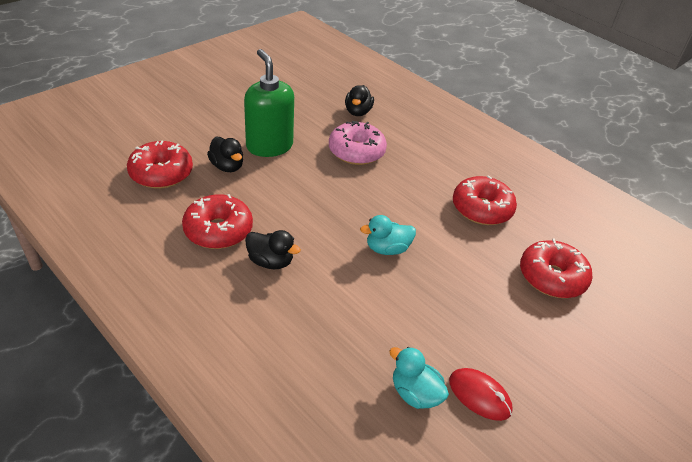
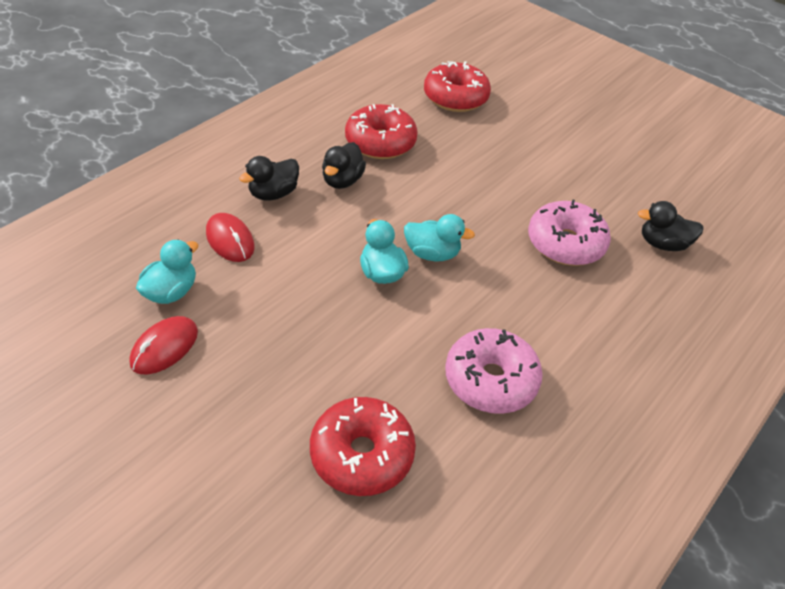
camera: 85 degrees right, 5 degrees up
(227, 166) = (485, 138): black duck -> black duck (273, 193)
(269, 146) = (539, 166): green soap dispenser -> none
(346, 348) = (230, 240): none -> red mouse
(366, 218) = (432, 253): none -> turquoise duck
(481, 209) = (490, 380): red donut -> pink donut

